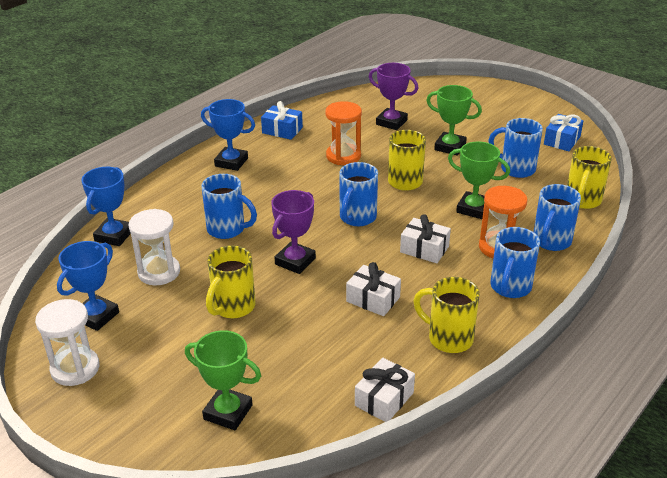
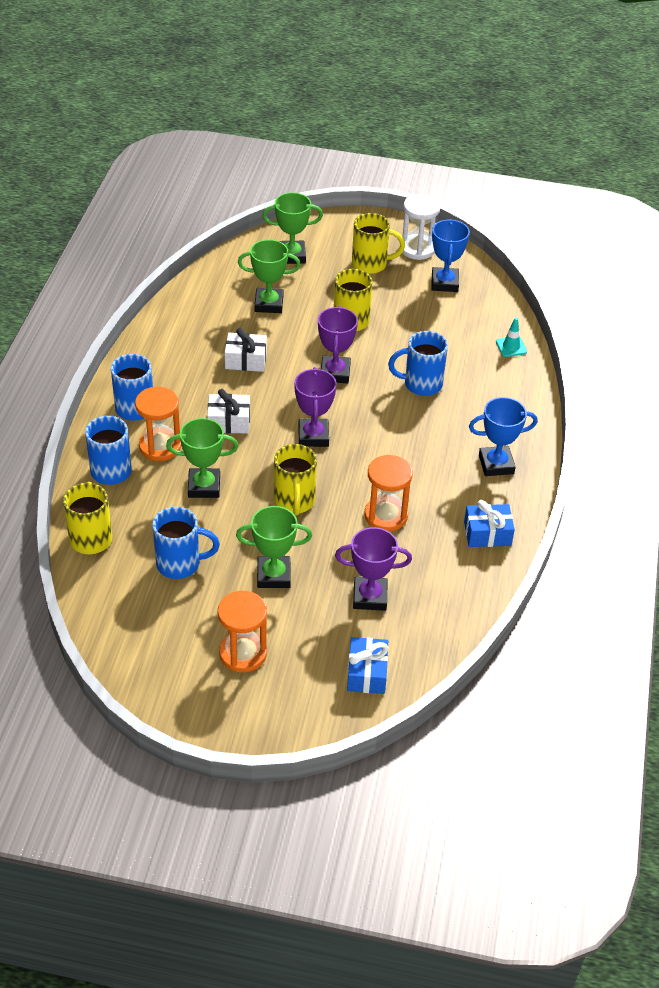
camera: 150 degrees right, 10 degrees up
(114, 235) = (511, 347): blue trophy -> turquoise traffic cone
(159, 272) = (437, 328): white hourglass -> none
(305, 354) = (269, 304): none -> green trophy
(357, 218) = (313, 436): blue mug -> purple trophy
(384, 399) = (193, 293): white gift -> none
(448, 338) = (168, 347): yellow mug -> yellow mug (371, 264)
(493, 119) = (243, 653): none -> orange hourglass
(562, 140) = (139, 639): blue gift -> blue gift (367, 673)

